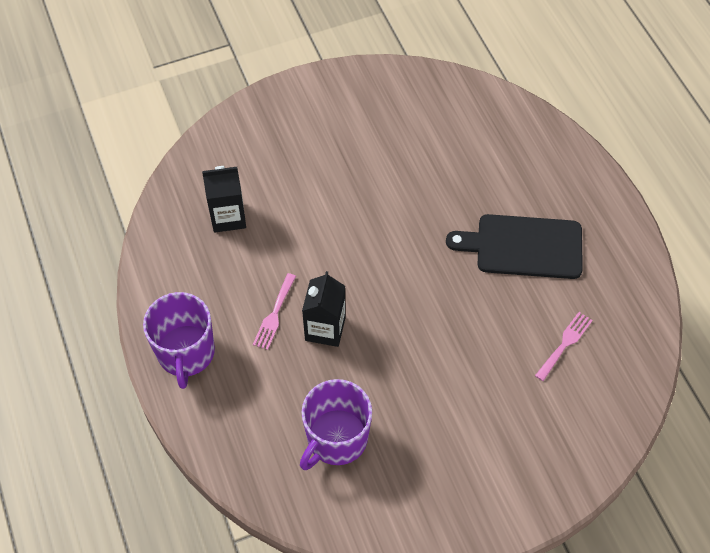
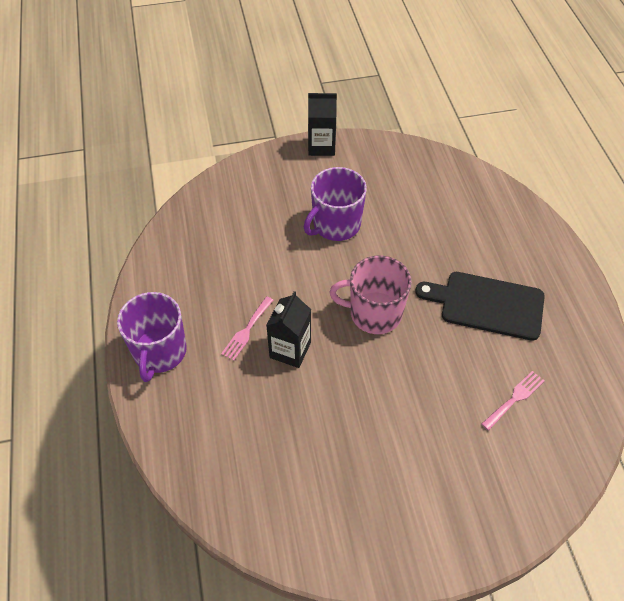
camera: 10 degrees right, 5 degrees down
(228, 217) = (225, 242): black carton -> black carton (321, 146)
(336, 439) = (279, 453): purple mug -> purple mug (335, 225)
(406, 274) = (374, 313): none -> pink mug

